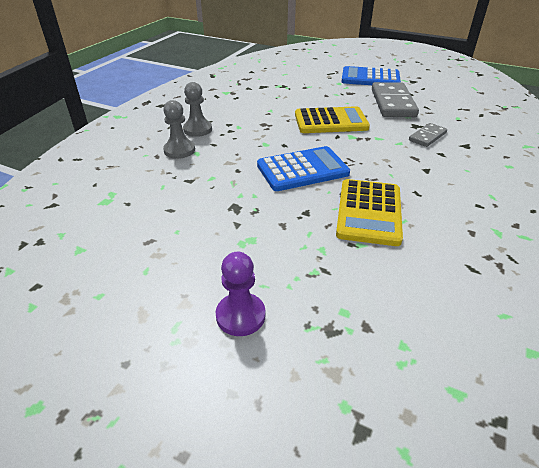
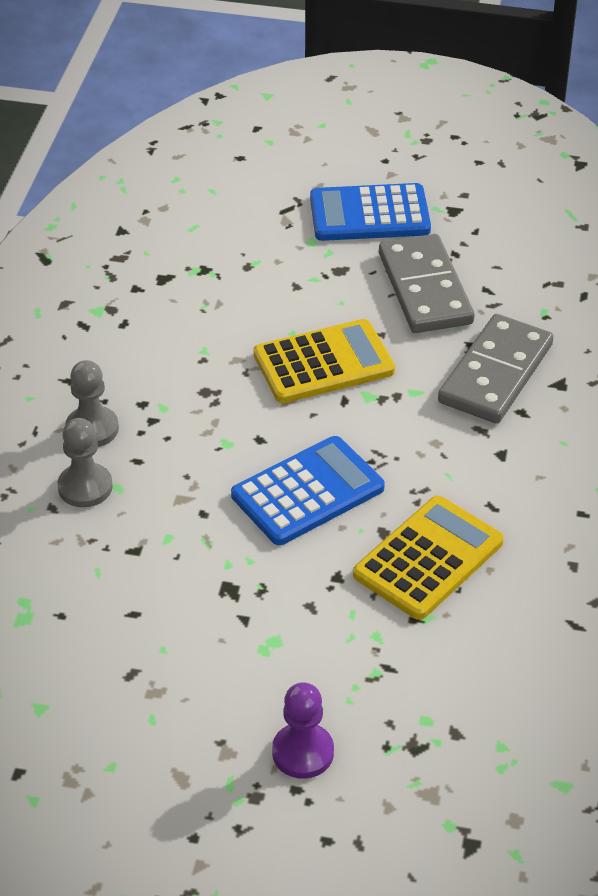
camera: 15 degrees left, 5 degrees up
(369, 212) = (428, 558): yellow calculator -> yellow calculator turned 135 degrees counterclockwise
(427, 137) = (496, 374): grey domino -> grey domino, size x1.88

